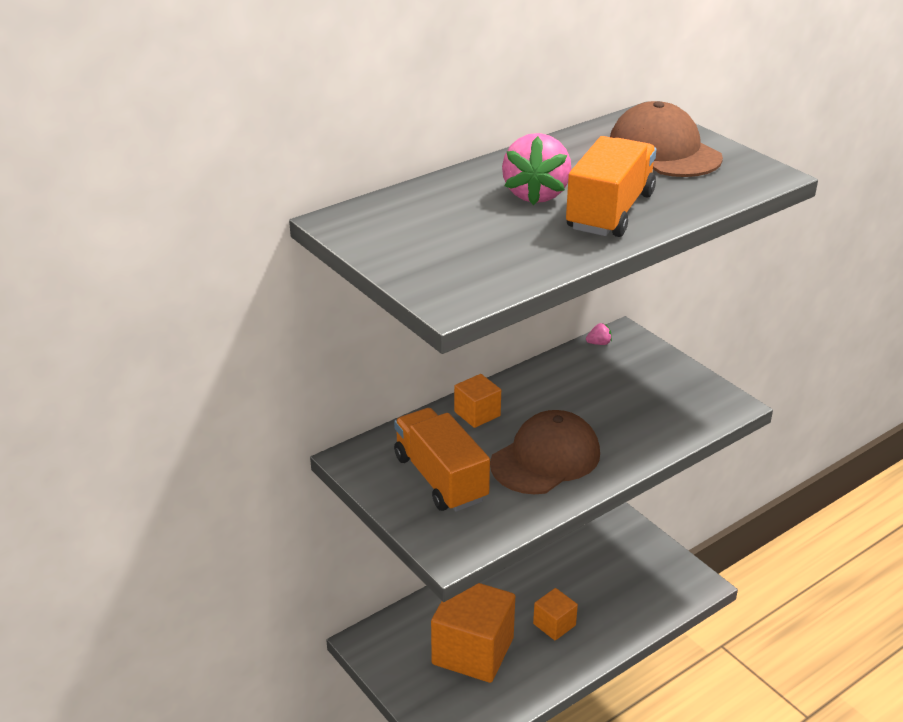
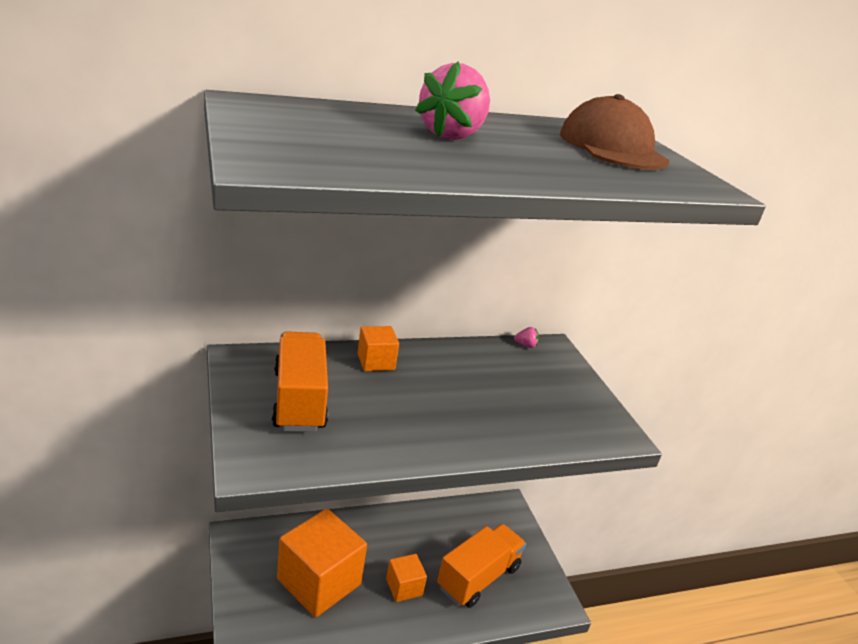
camera: 15 degrees right, 5 degrees down
(545, 458) = (408, 418): brown cap -> none
(610, 211) = (513, 163): orange truck -> orange truck (478, 577)

